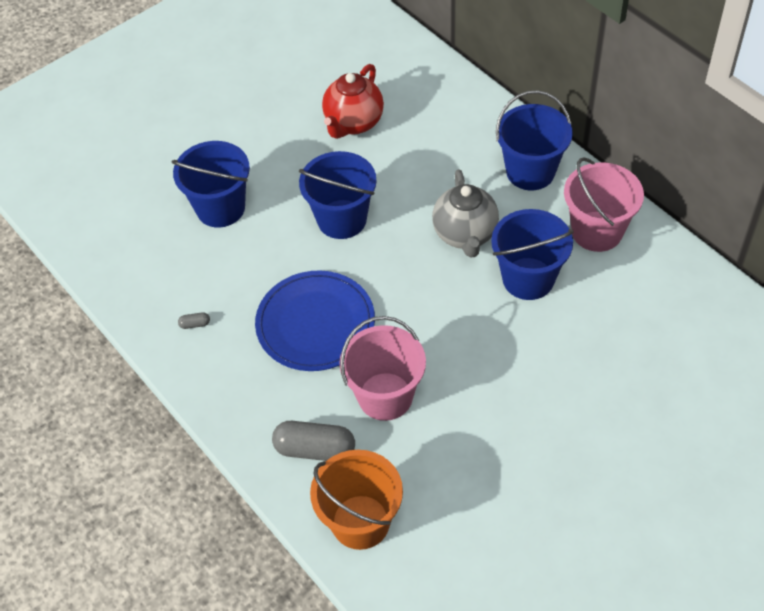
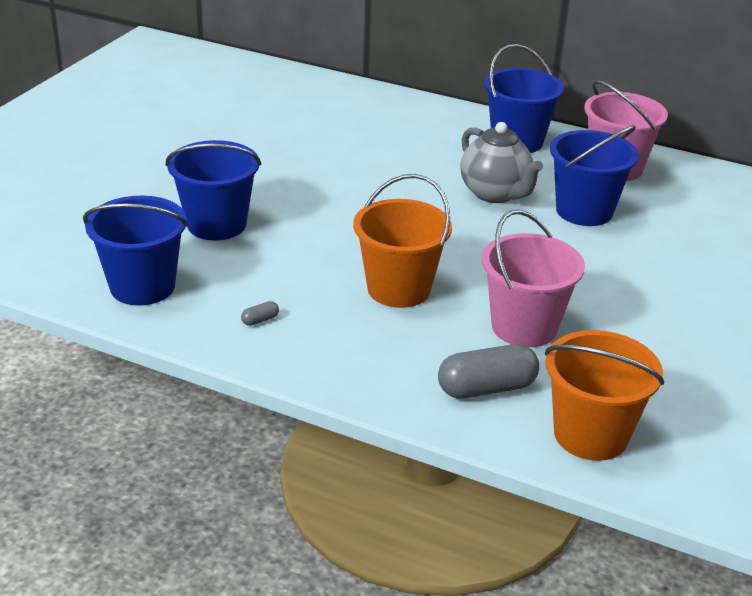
camera: 30 degrees left, 20 degrees down
(315, 323) = (399, 289): blue plate -> orange bucket
(342, 219) = (359, 207): blue bucket -> blue bucket (142, 287)
(353, 123) = (312, 140): red teapot -> none

